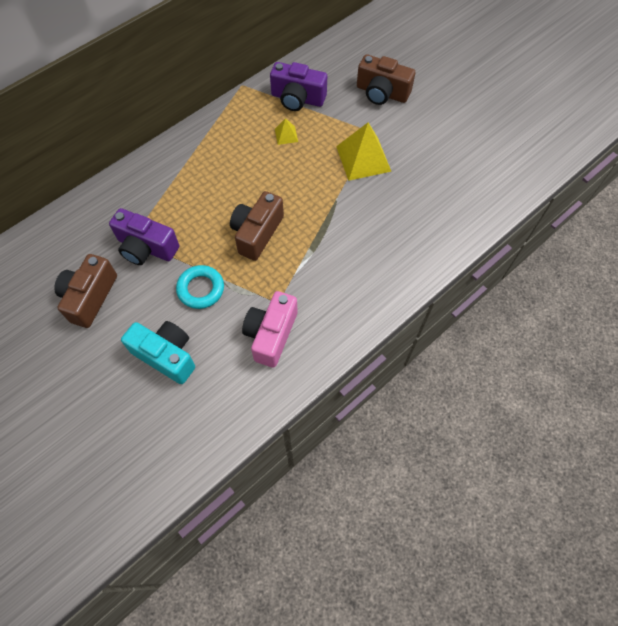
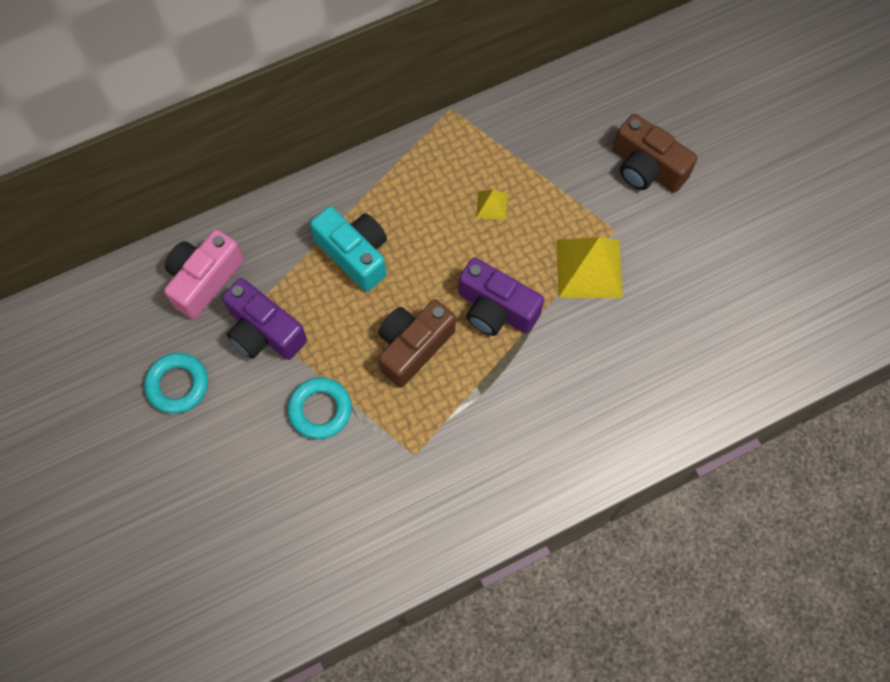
camera: 15 degrees right, 5 degrees up
(90, 297) = (177, 385): brown camera -> turquoise ring
(166, 355) = (255, 491): turquoise camera -> turquoise camera (355, 254)
(271, 335) = (394, 498): pink camera -> pink camera (204, 280)
(297, 98) = (523, 150): purple camera -> purple camera (496, 309)

